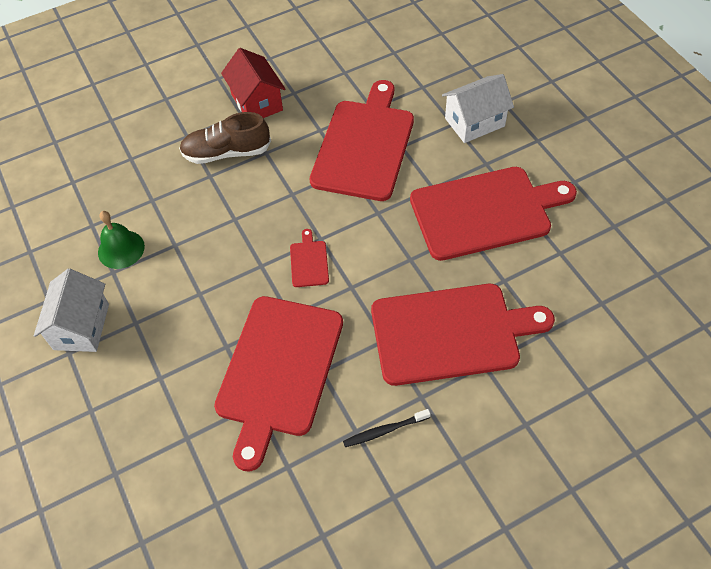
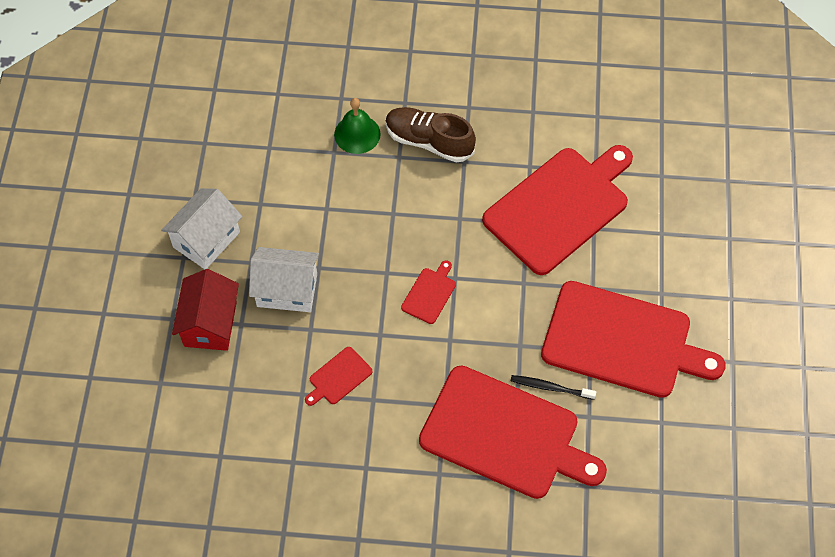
camera: 30 degrees right, 5 degrees up
(121, 249) = (279, 186): green bell -> green bell (357, 134)
(257, 102) = (491, 102): red house -> red house (210, 323)
(279, 371) = (338, 377): red cutting board -> red cutting board, size x0.40
(384, 430) = (389, 482): black toothbrush -> black toothbrush (550, 387)
(474, 122) = (683, 243): white house -> white house (287, 290)

